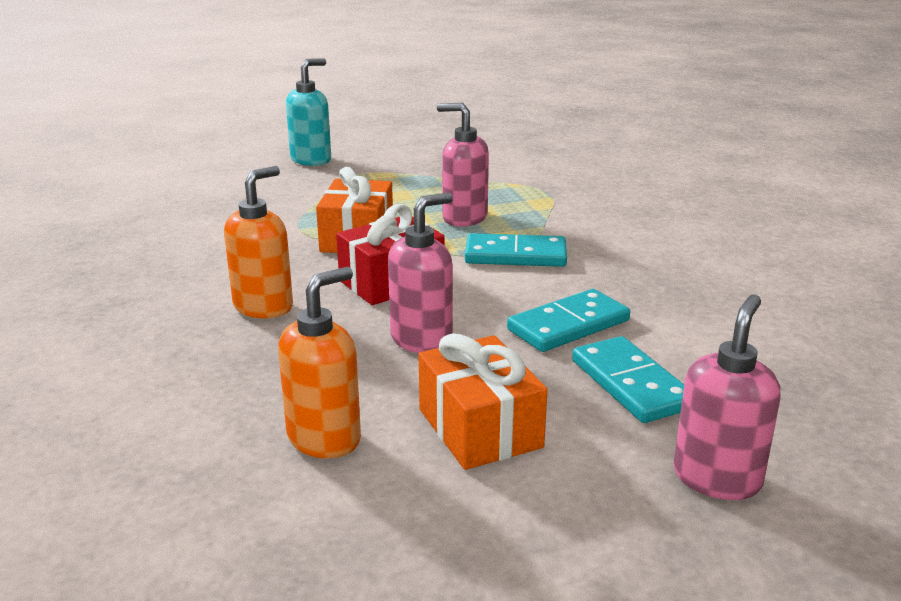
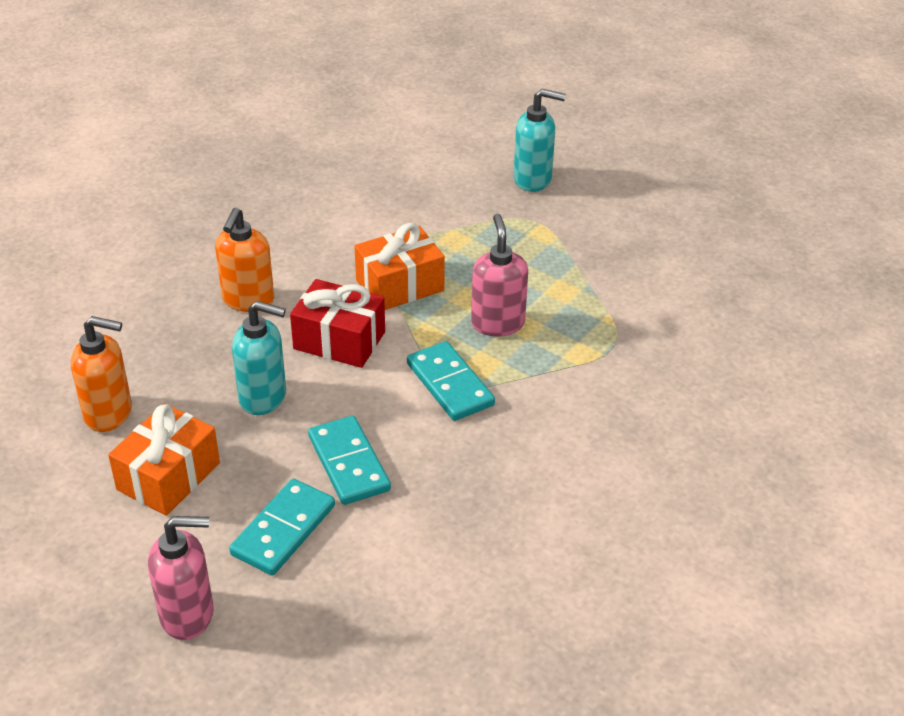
camera: 55 degrees right, 15 degrees up
(264, 306) = (248, 300): orange soap dispenser -> orange soap dispenser turned 105 degrees clockwise
(422, 339) = (263, 397): pink soap dispenser -> turquoise soap dispenser
(568, 325) = (348, 463): turquoise domino -> turquoise domino turned 45 degrees clockwise

